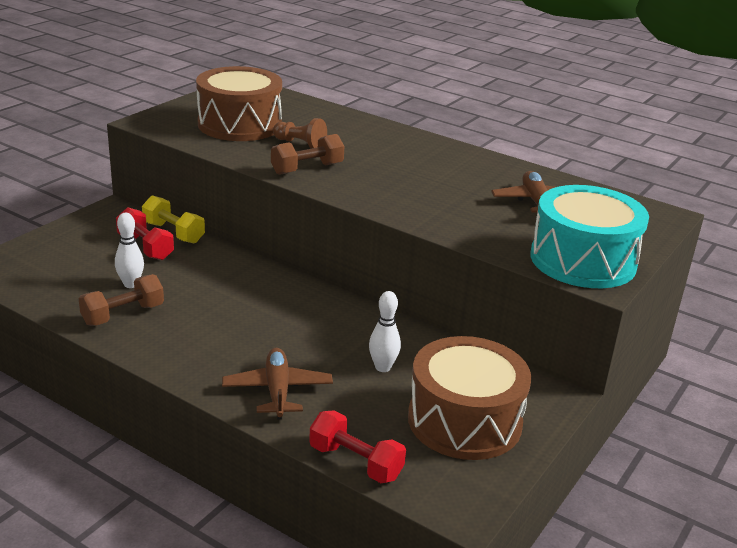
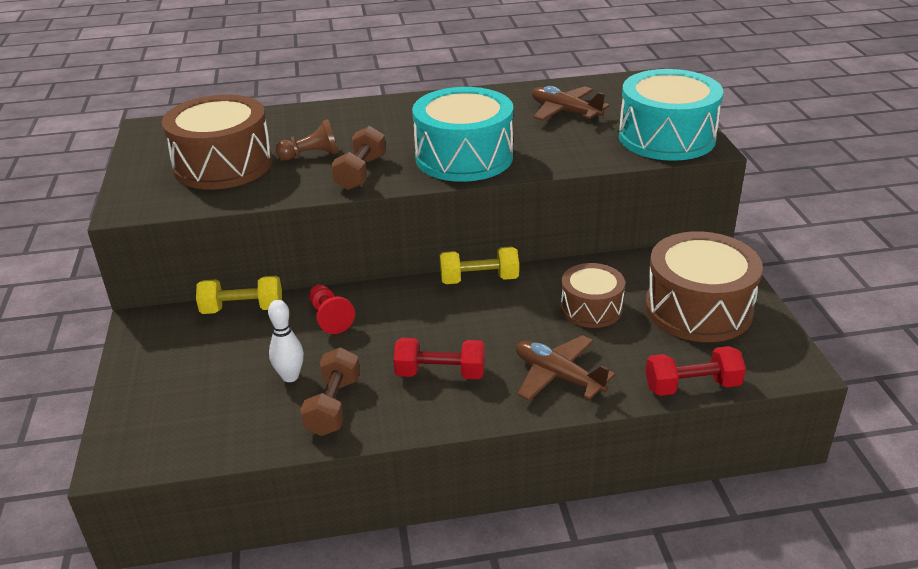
camera: 40 degrees left, 5 degrees up
(145, 247) = (241, 337): red dumbbell -> red dumbbell (440, 373)
(210, 267) = (330, 317): none -> red pawn
(341, 301) = (479, 279): none -> yellow dumbbell
(382, 367) = (591, 308): white bowling pin -> brown drum
(394, 194) = (464, 157): none -> turquoise drum

